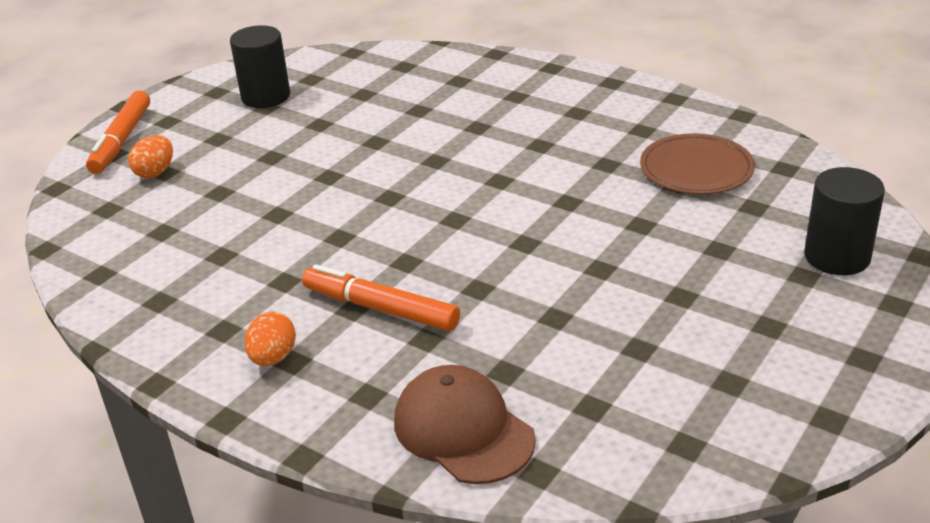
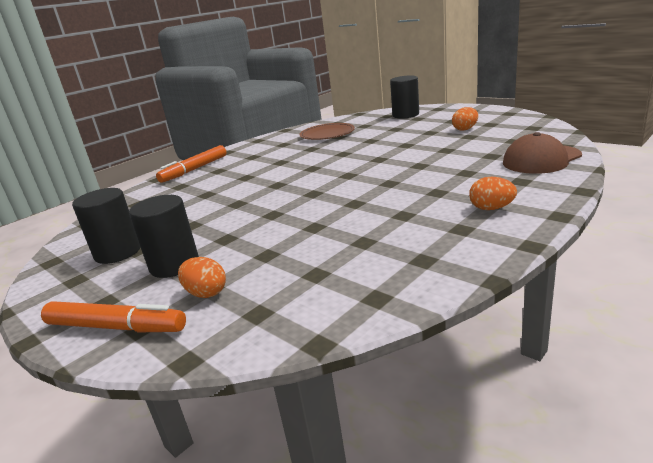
camera: 80 degrees left, 10 degrees down
(221, 139) = (174, 265): none -> black cylinder
(380, 308) = (437, 185): orange marker -> orange marker (194, 169)
(693, 343) = (465, 129): none -> orange egg

